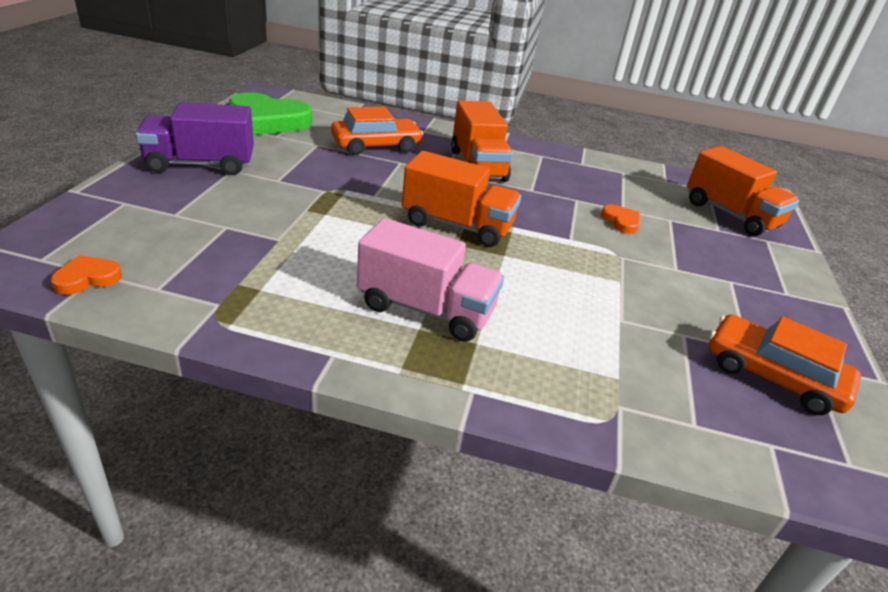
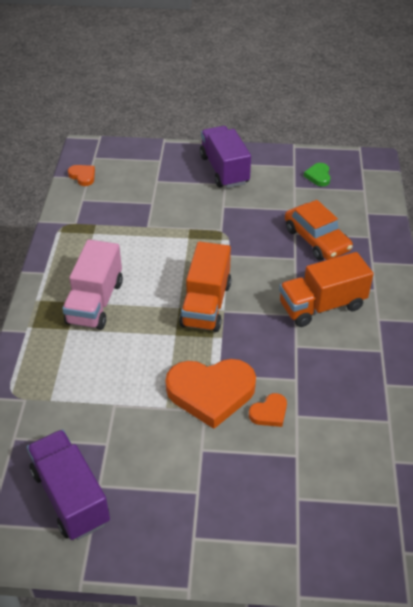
camera: 85 degrees right, 10 degrees up
(268, 121) = (318, 176): green heart -> green heart, size x0.46
(597, 248) = (211, 393): none -> orange heart
(730, 214) = (341, 517): orange truck -> none
(773, 376) = (70, 496): orange car -> purple truck

